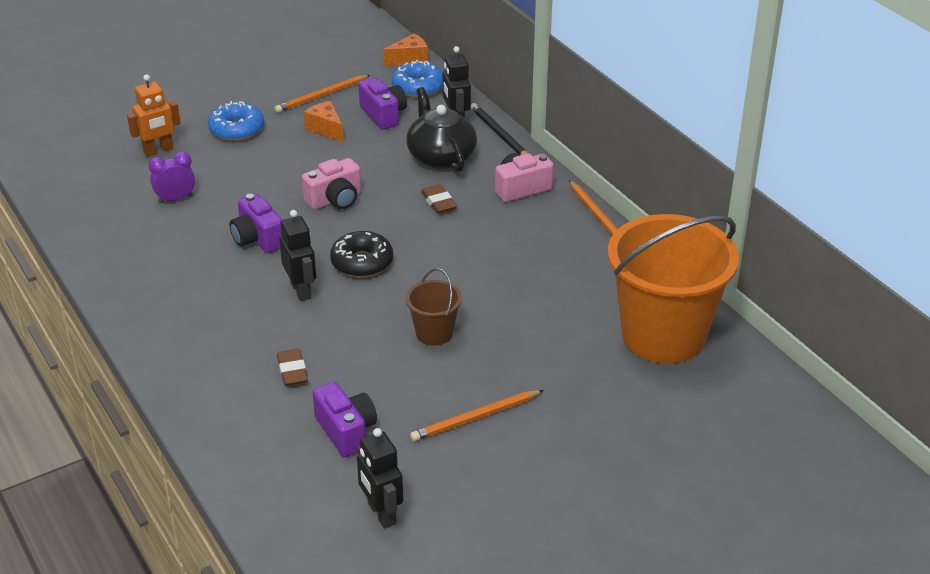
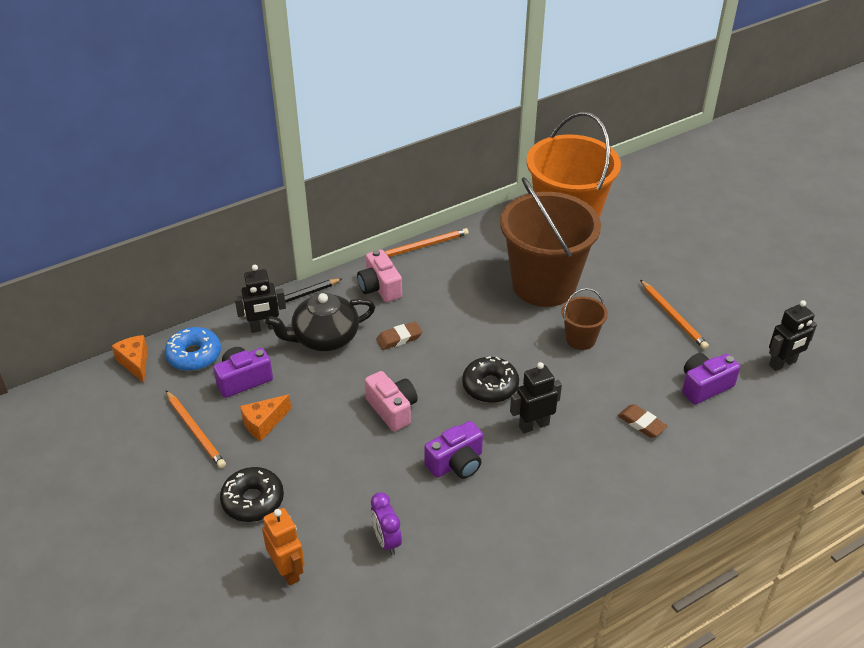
camera: 90 degrees left, 5 degrees up
(237, 129) = (253, 500): blue donut -> black donut
(292, 371) = (641, 423): brown eraser -> brown eraser turned 60 degrees clockwise
(532, 309) = (544, 285): none -> brown bucket

